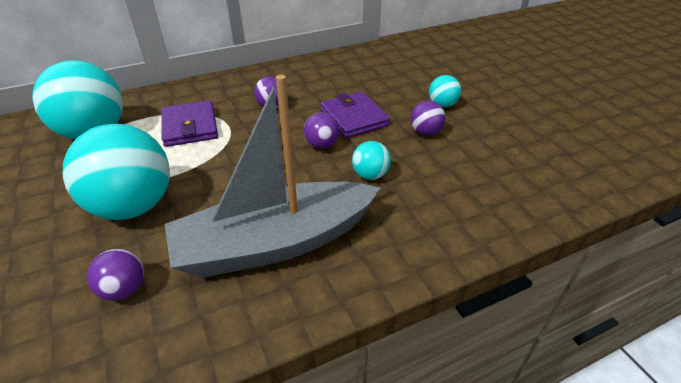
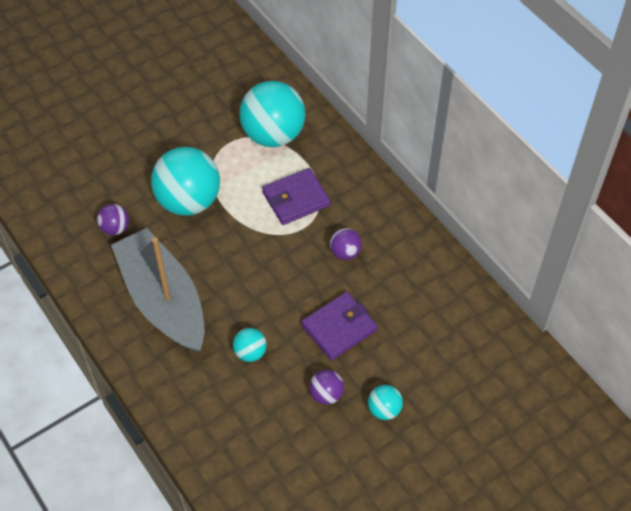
camera: 80 degrees right, 15 degrees up
(322, 145) = (287, 308): purple ball -> none

